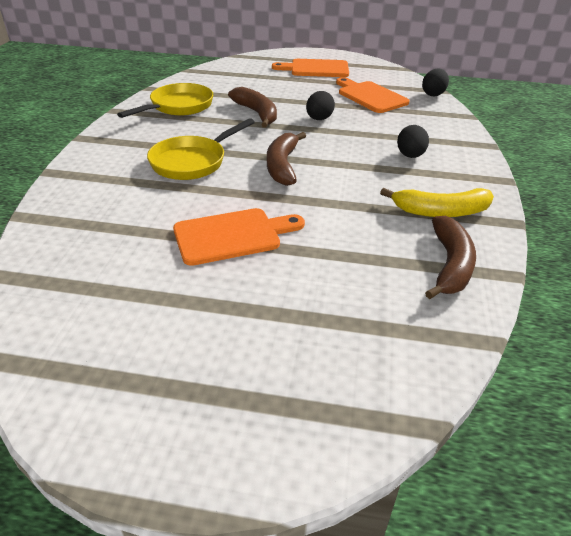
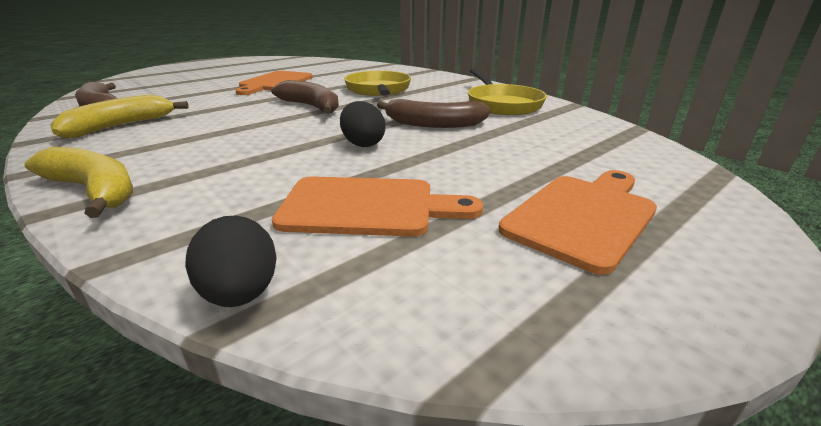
camera: 130 degrees right, 10 degrees down
(410, 156) = (189, 152): black egg -> none
(467, 148) = (94, 191): none -> yellow banana

